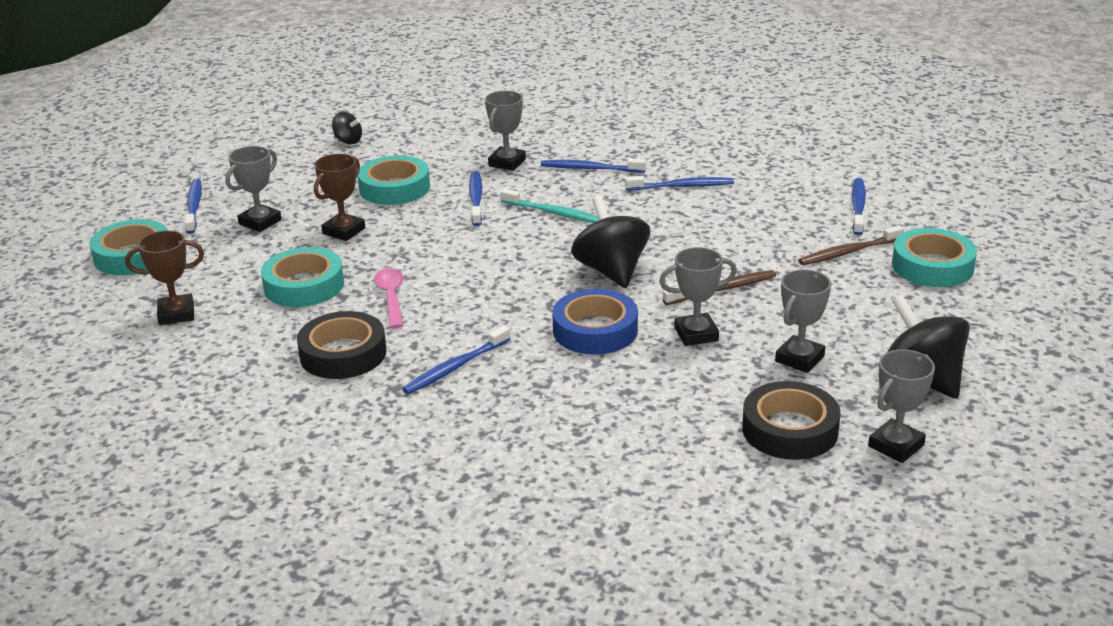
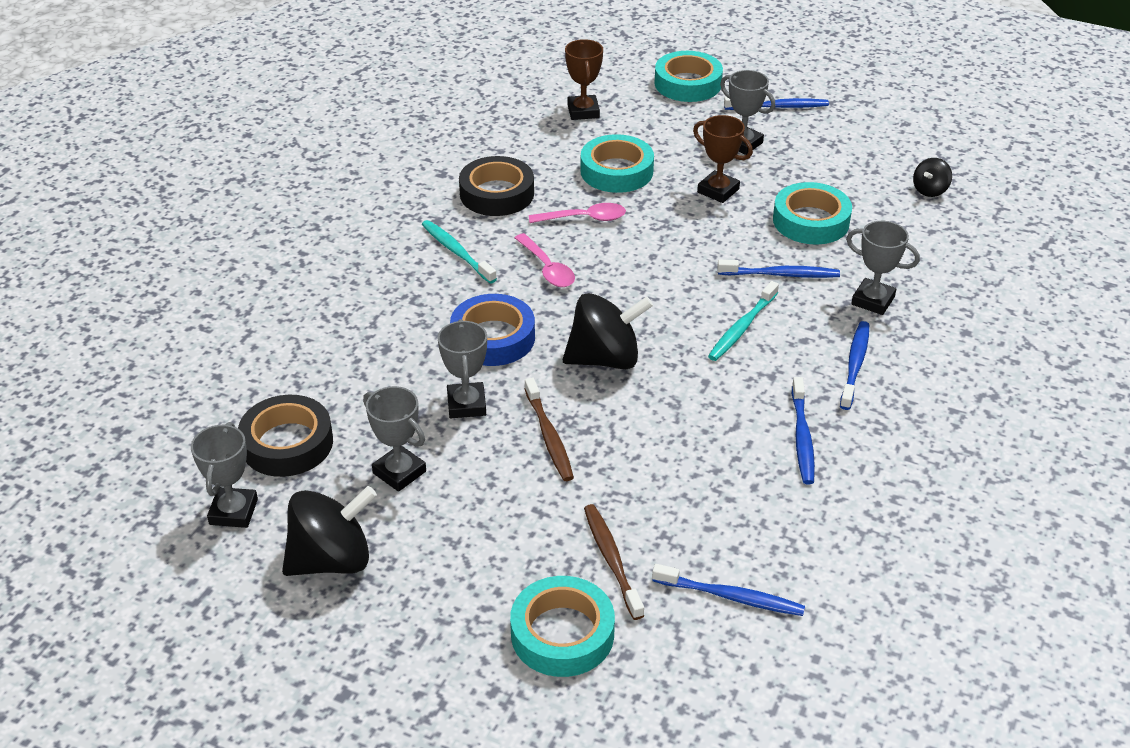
camera: 95 degrees right, 10 degrees up
(455, 367) = (457, 252): blue toothbrush -> turquoise toothbrush
(479, 311) = (547, 268): none -> pink spoon
(896, 446) = (233, 512): grey trophy -> grey trophy turned 45 degrees clockwise

